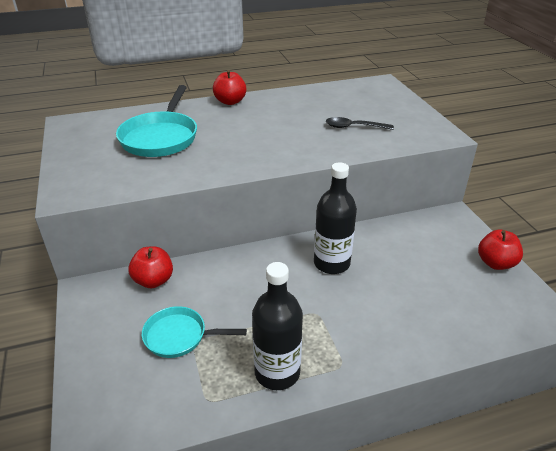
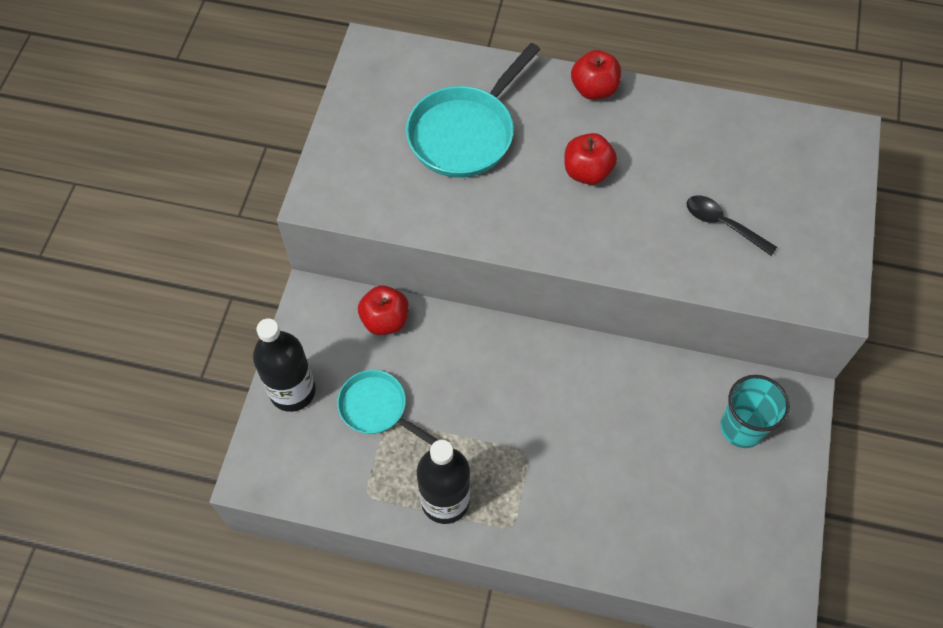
camera: 30 degrees right, 25 degrees up
(331, 263) = (589, 395): black bottle -> black bottle (292, 391)
(437, 241) = (742, 427): none -> turquoise cup
(495, 263) = (785, 496): red apple -> red apple (587, 172)

